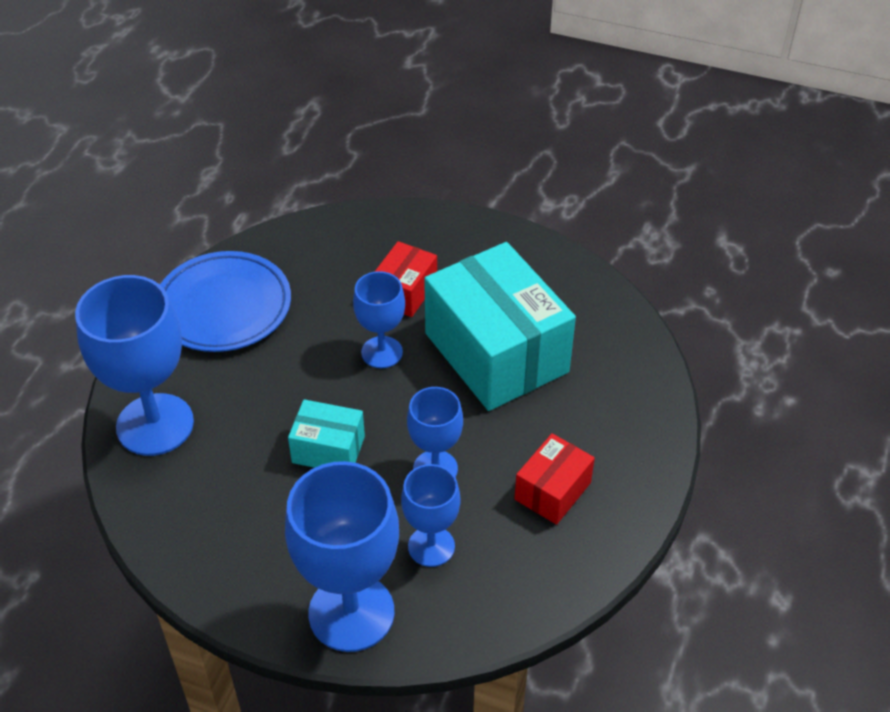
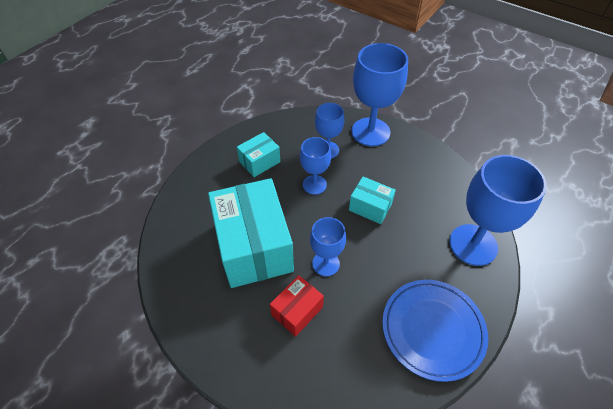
camera: 165 degrees left, 5 degrees up
(552, 491) = (259, 162): red box -> turquoise box

